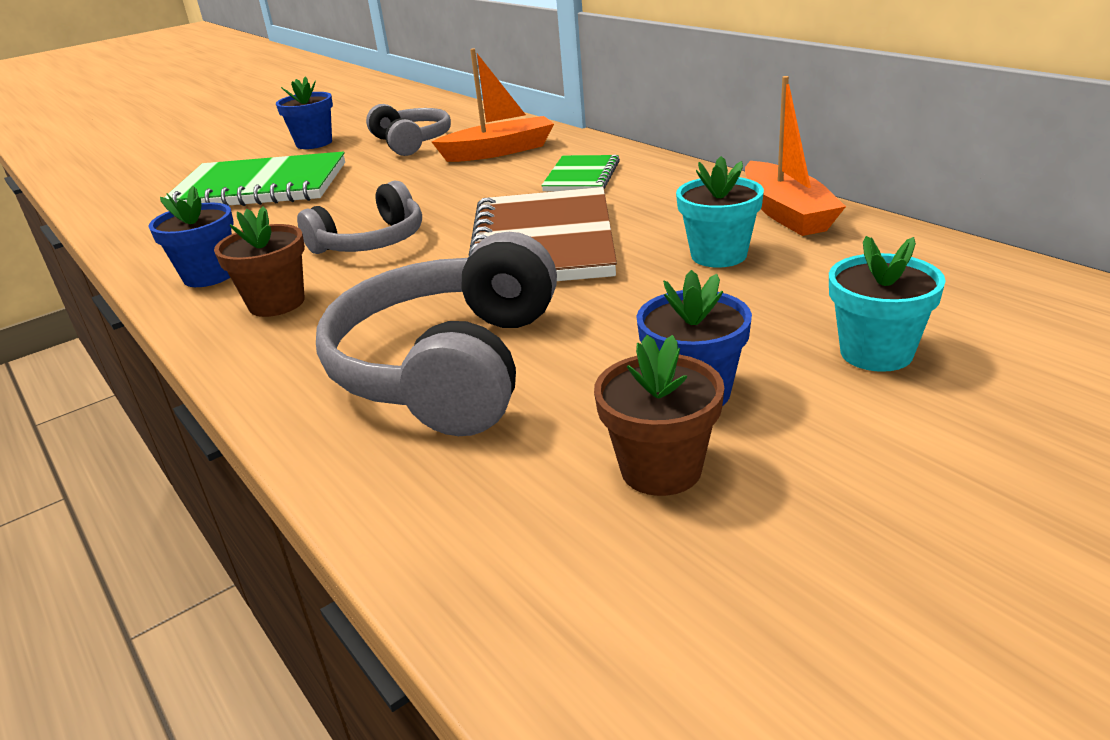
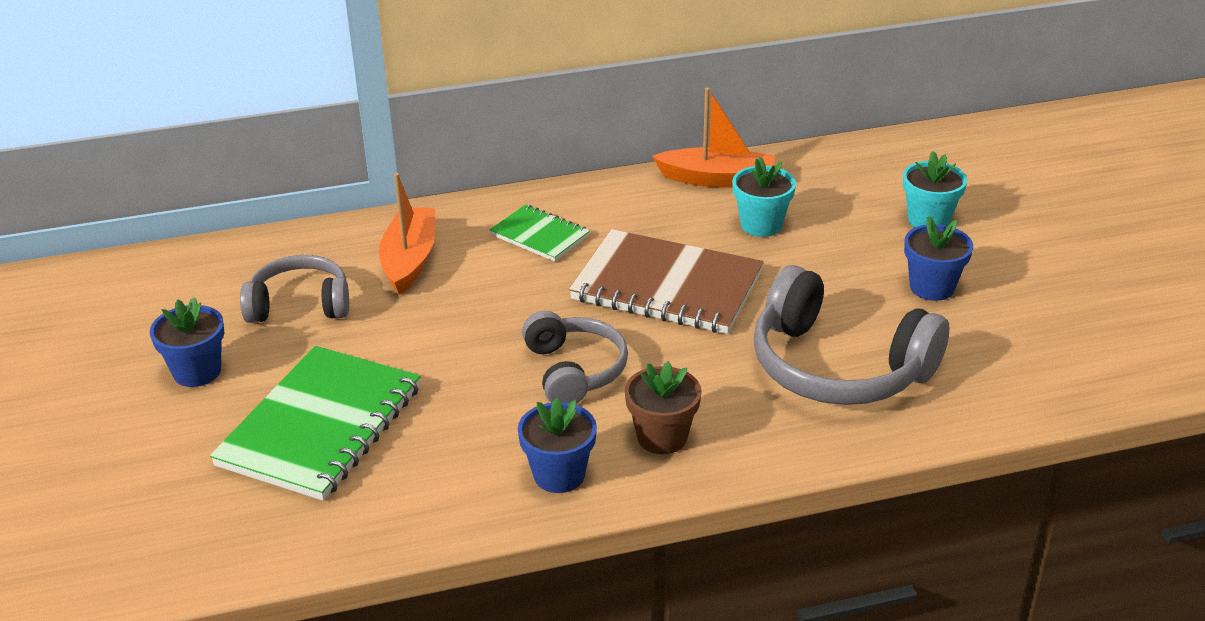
camera: 70 degrees left, 5 degrees up
(661, 469) = (999, 319): brown flower pot -> none

